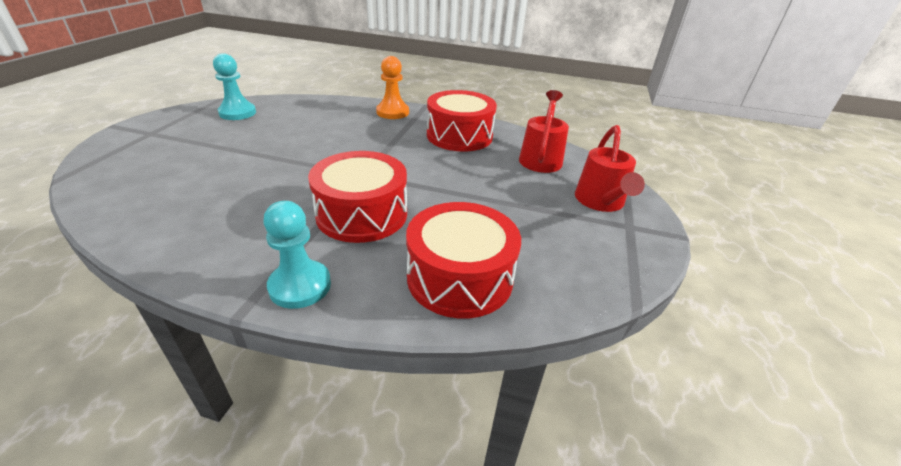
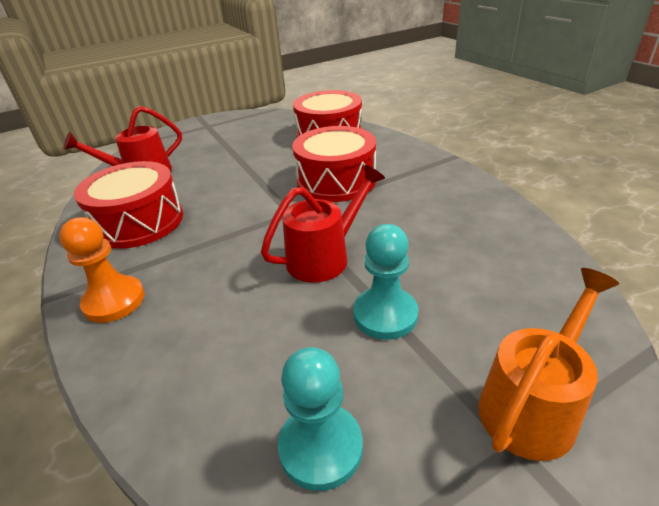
camera: 130 degrees left, 0 degrees up
(140, 144) = (533, 403): none -> orange watering can
(300, 286) = (414, 157): turquoise pawn -> turquoise pawn (385, 315)
(601, 202) = (189, 138): red watering can -> red watering can (325, 256)

